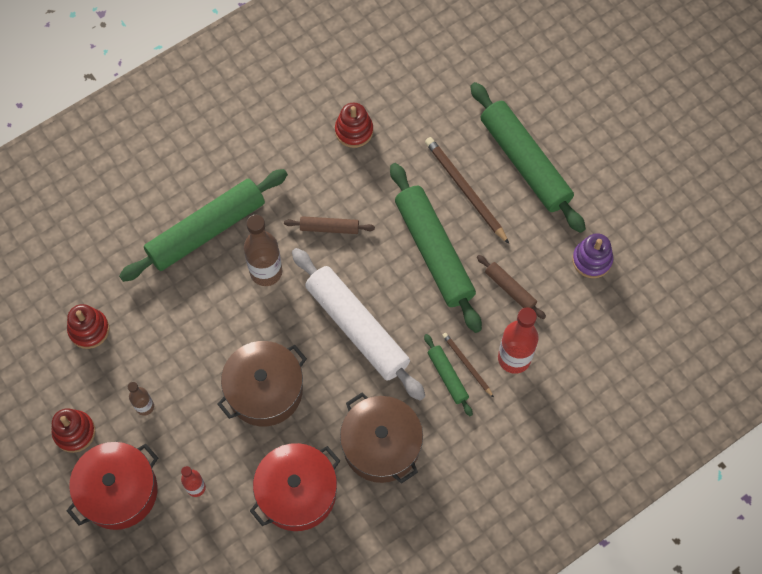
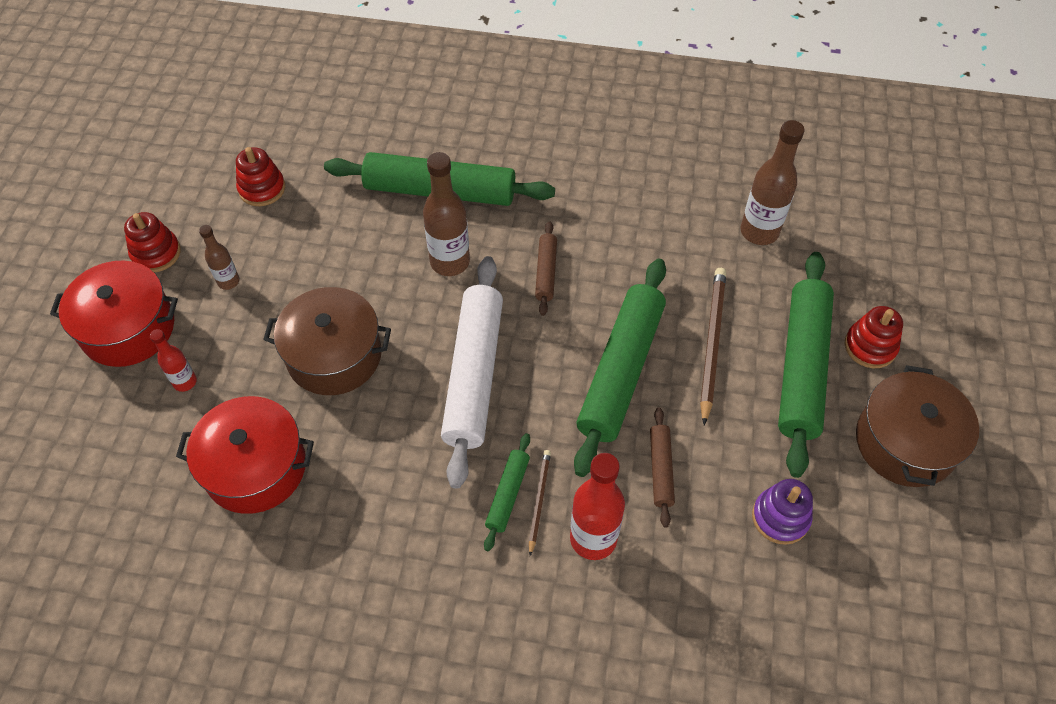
camera: 45 degrees right, 10 degrees down
(329, 228) = (546, 272): brown rolling pin -> brown rolling pin turned 45 degrees clockwise
(354, 131) = (658, 213): red stacking toy -> red stacking toy (870, 346)
(381, 445) = (375, 498): brown pot -> brown pot (905, 442)
(423, 93) = (759, 232): none -> brown bottle

